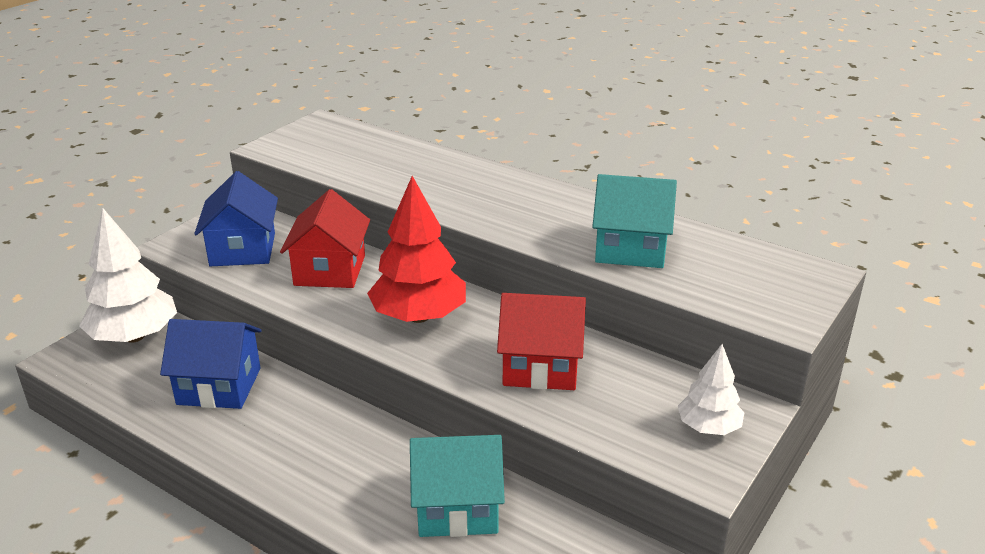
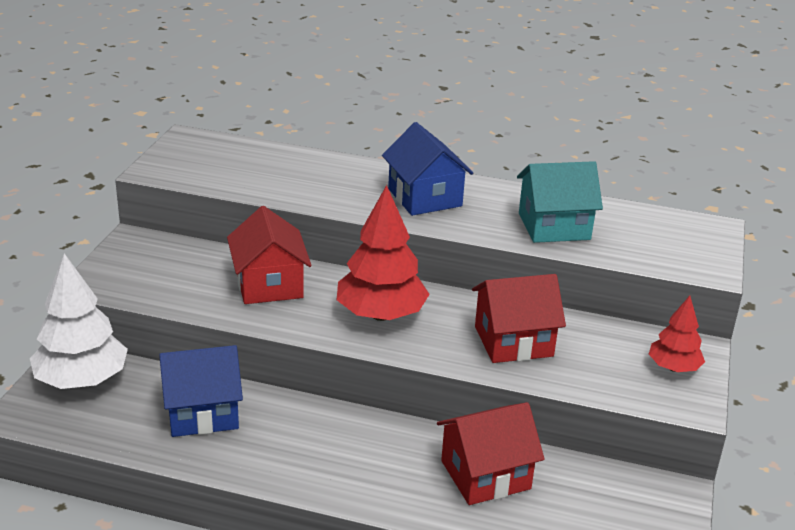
camera: 20 degrees left, 0 degrees up
(243, 249) = (168, 277): blue house -> blue house (425, 197)
(457, 507) = (485, 475): turquoise house -> red house
(708, 427) = (673, 368): white tree -> red tree

